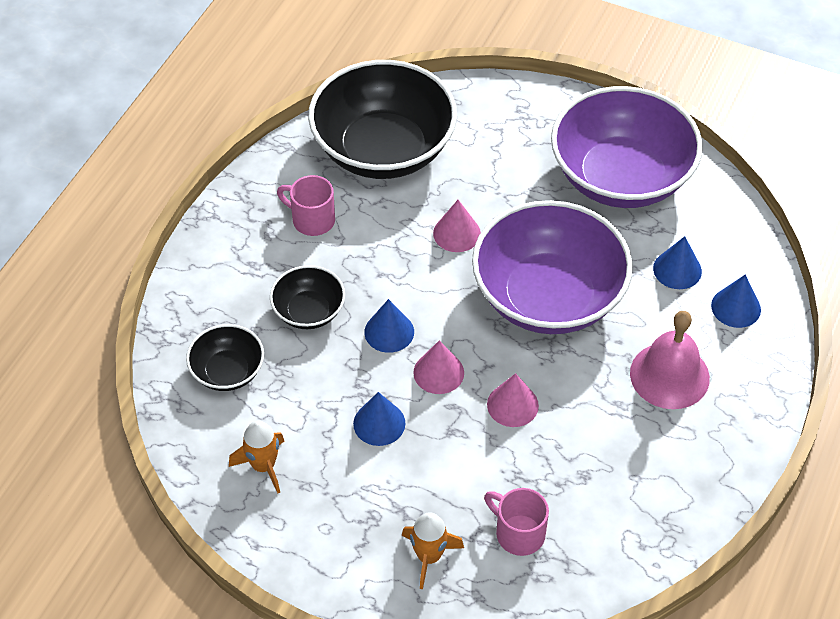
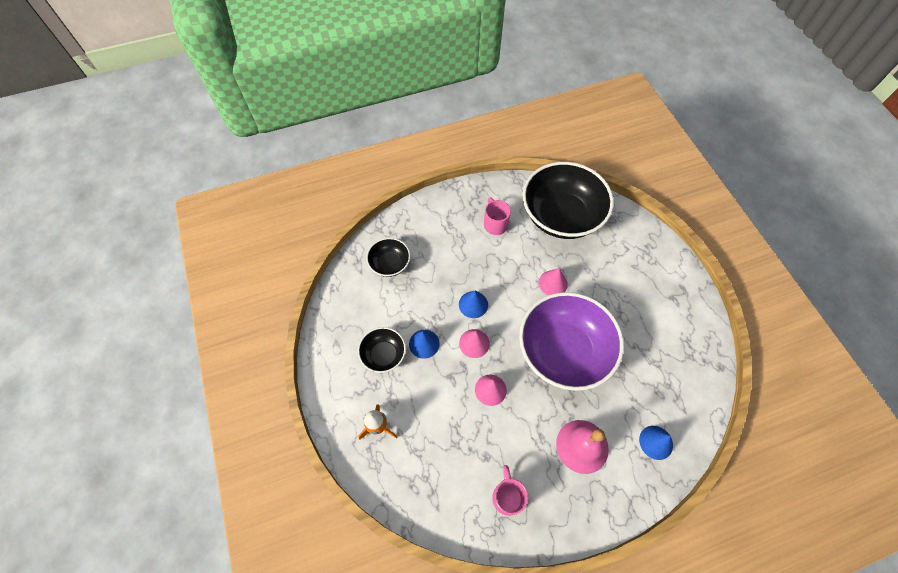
camera: 45 degrees right, 10 degrees up
(263, 466) = (359, 319): orange rocket -> none
(309, 311) = (450, 265): black bowl -> black bowl (383, 355)
(518, 533) = (427, 455): pink mug -> pink mug (507, 496)
(621, 177) = (665, 321): purple bowl -> none
(677, 269) = (644, 394): blue cone -> none

